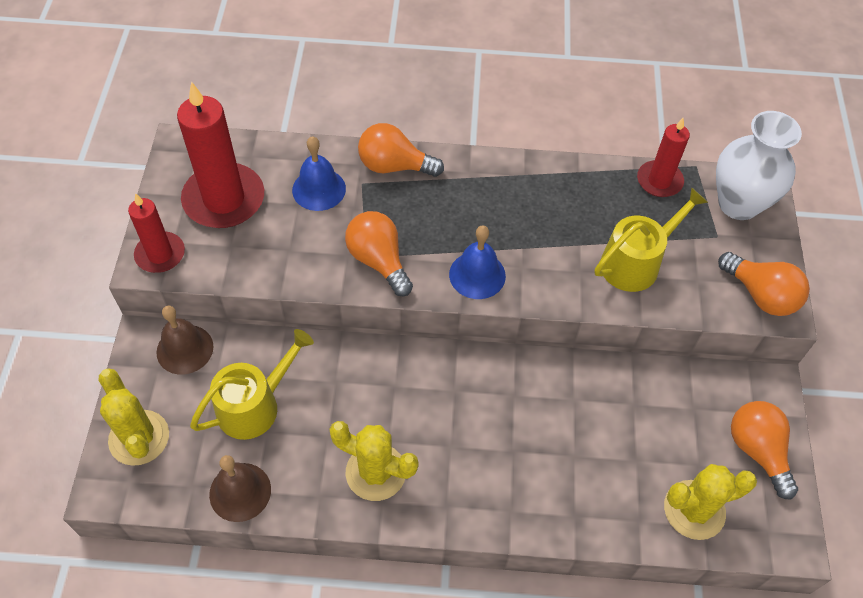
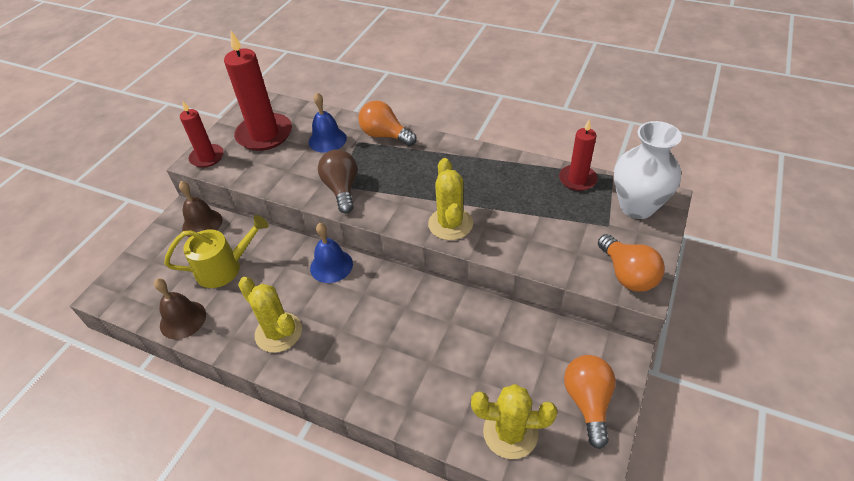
camera: 25 degrees right, 10 degrees down
(139, 438) = (143, 269): yellow cactus -> yellow cactus (450, 224)
(379, 261) = (342, 189): orange light bulb -> brown light bulb
(477, 275) = (405, 212): blue bell -> blue bell (331, 266)
(635, 262) = (531, 229): yellow watering can -> none

